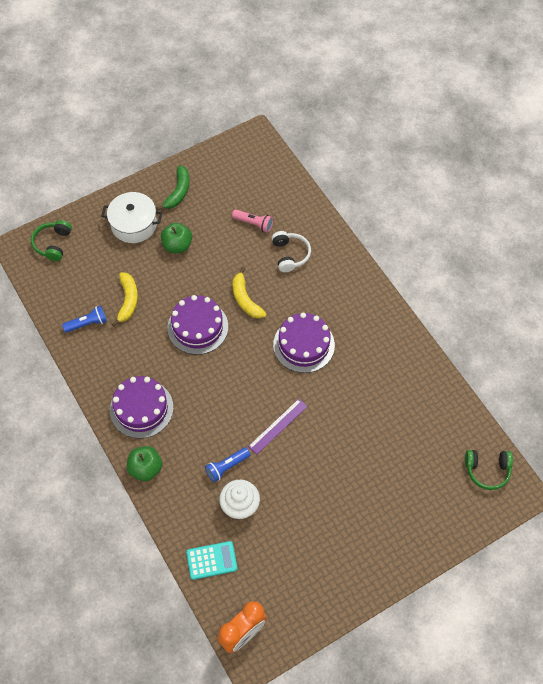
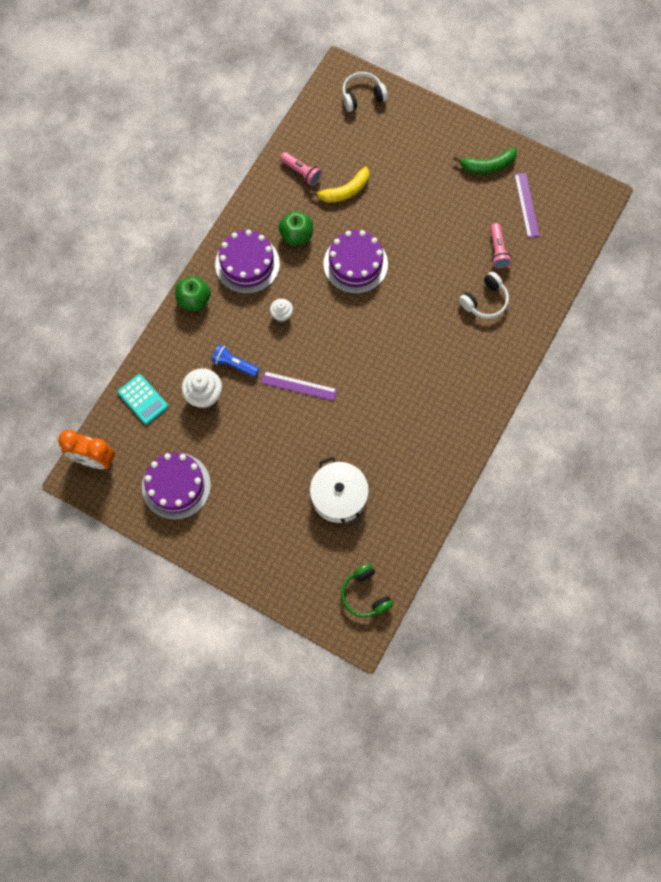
camera: 60 degrees right, 10 degrees up
(53, 244) = (362, 96): green headphones -> white headphones
(87, 323) = (301, 172): blue flashlight -> pink flashlight
(134, 224) = (427, 149): white pot -> white pot (339, 496)
(177, 245) = (429, 198): green apple -> green apple (296, 235)
(206, 406) = (282, 315): none -> white cupcake
(229, 185) = (526, 205): none -> purple ruler
(245, 299) = (410, 288): yellow banana -> none
(304, 345) = (395, 364): purple cake -> purple cake (176, 486)

